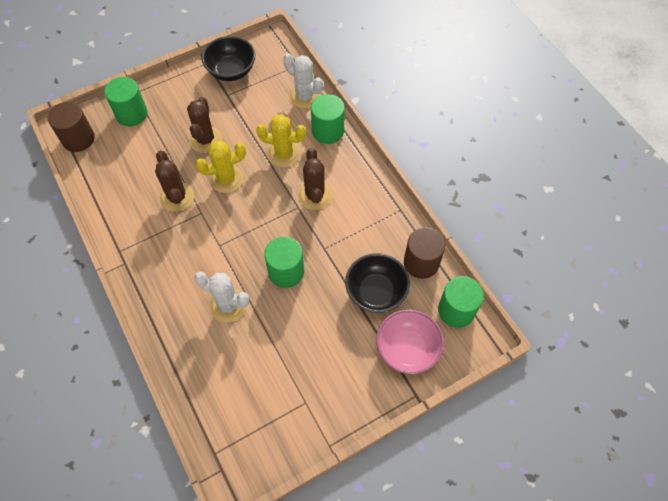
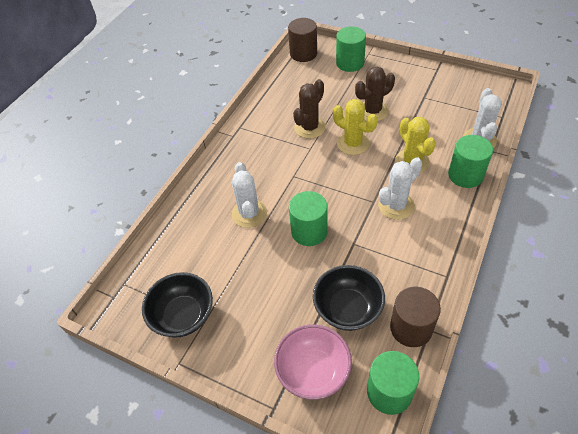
camera: 60 degrees right, 10 degrees down
(231, 71) = (447, 85): black bowl -> black bowl (183, 315)
(315, 195) = (396, 205): brown cactus -> white cactus

